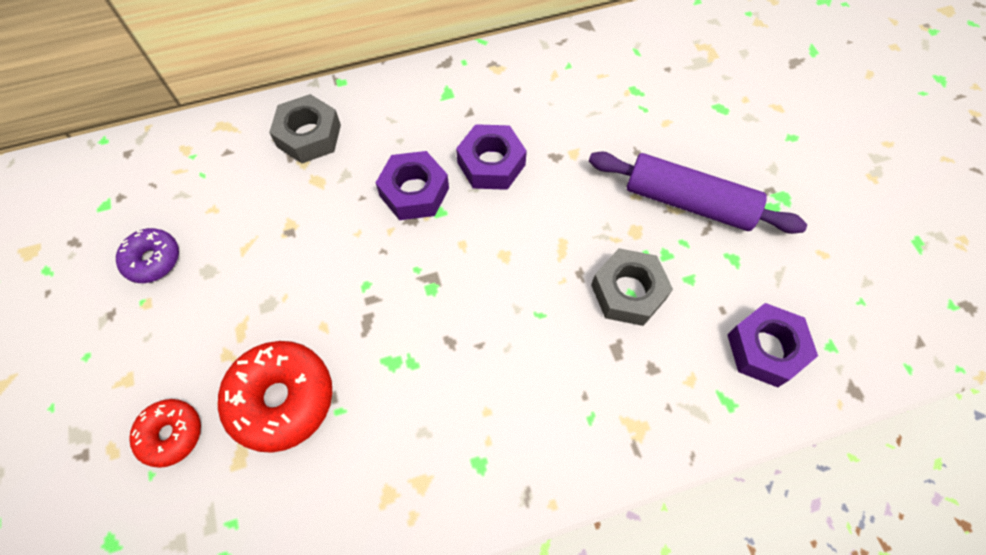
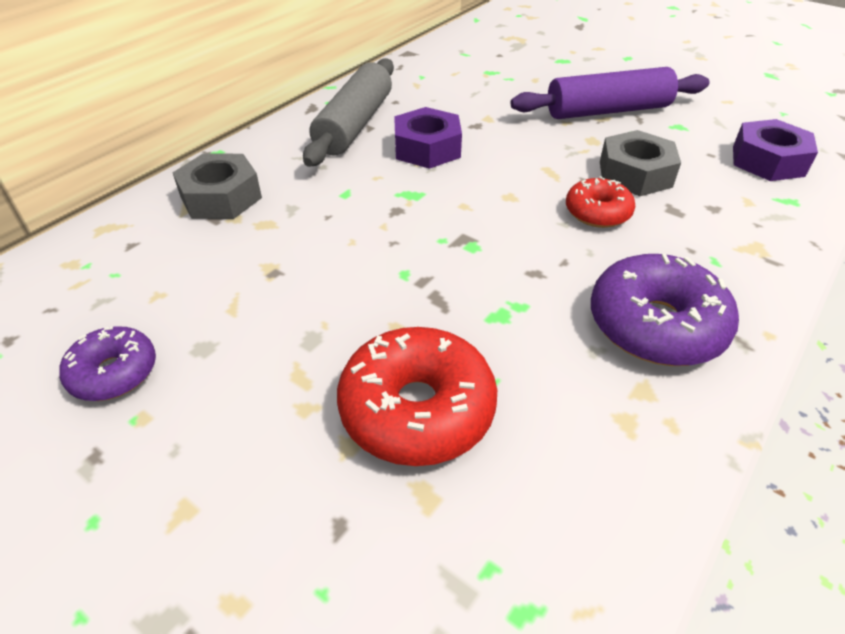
camera: 35 degrees left, 20 degrees down
(171, 434) = (309, 528): red donut -> red donut (597, 212)
(414, 192) = (377, 192): purple nut -> none
(460, 103) = (355, 125): none -> grey rolling pin
(482, 441) = (655, 325): none -> purple donut

